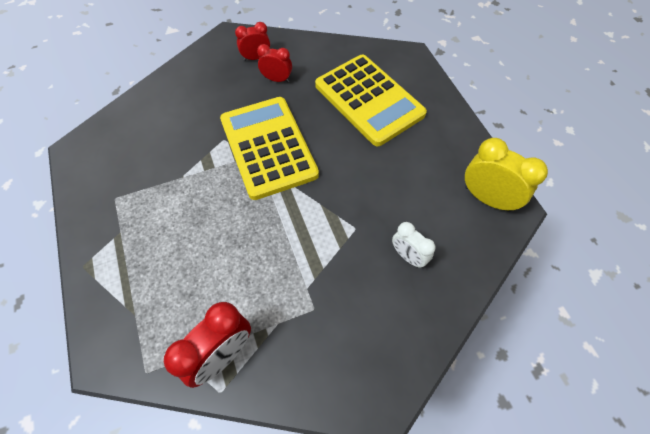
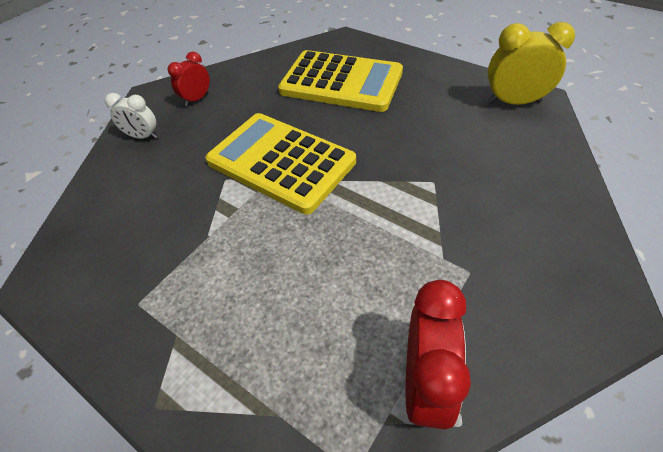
camera: 30 degrees left, 10 degrees down
(276, 79) = (236, 106): red clock -> none
(408, 256) = (502, 177): white clock -> white clock (143, 136)

